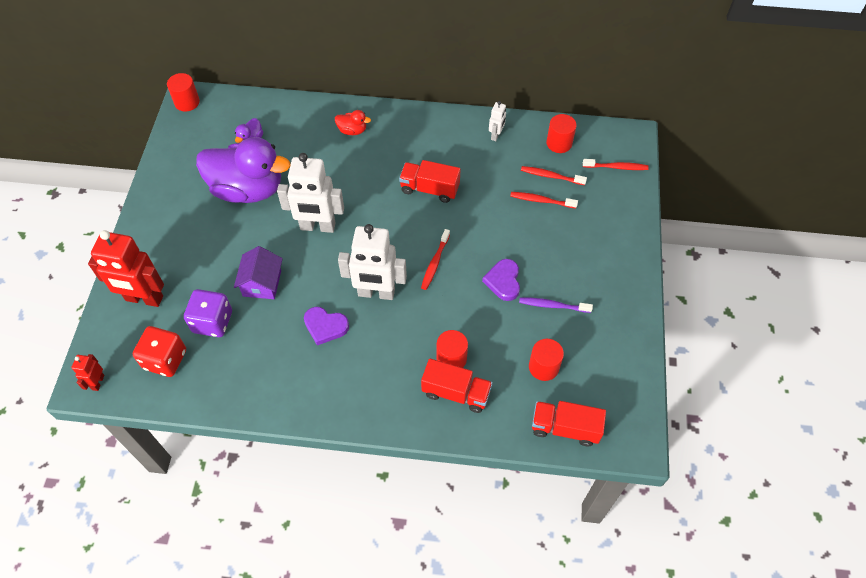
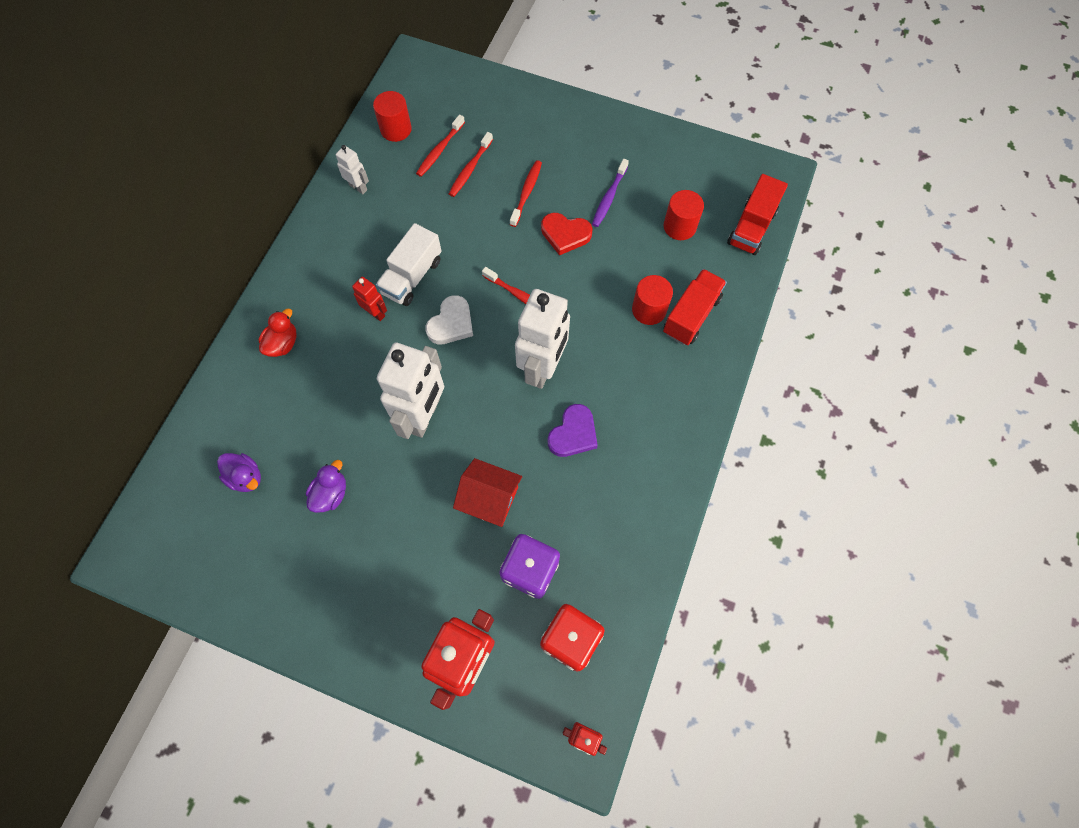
camera: 75 degrees left, 10 degrees up
(187, 102) = (130, 559): red cylinder -> none
(248, 189) = (331, 494): purple duck -> purple duck, size x0.41
(262, 283) = (489, 498): purple house -> red house
(392, 175) = (375, 313): none -> red robot
(397, 224) = (451, 323): none -> white heart
(429, 189) = (412, 276): red truck -> white truck
(503, 281) = (565, 234): purple heart -> red heart
(616, 167) = (450, 87): red toothbrush -> red toothbrush (526, 193)

